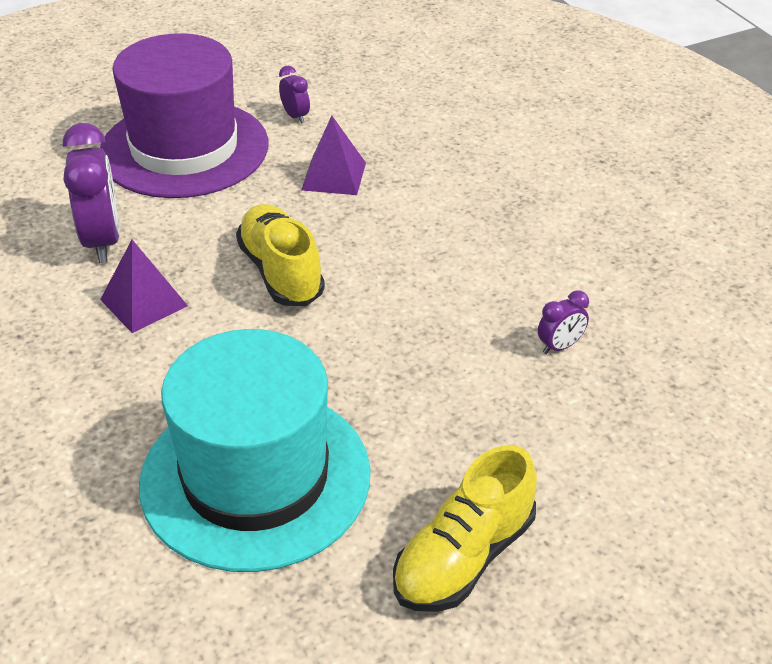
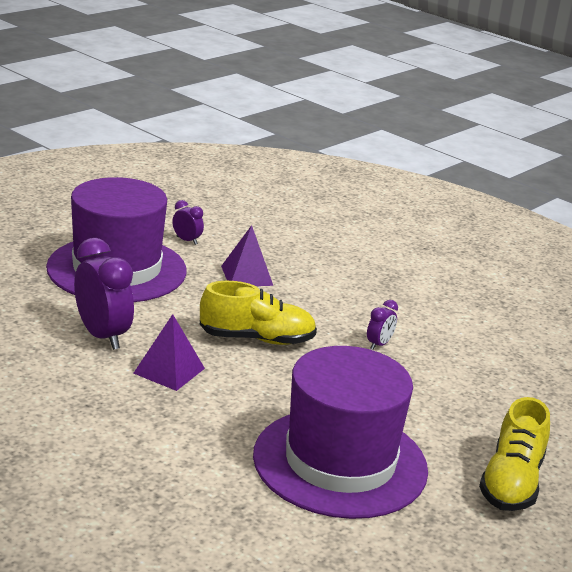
camera: 25 degrees left, 15 degrees down
(255, 477) = (340, 462): turquoise hat -> purple hat
(281, 272) = (257, 339): yellow shoe -> yellow shoe turned 135 degrees clockwise
(560, 346) = (481, 357): purple clock -> purple clock (379, 344)

